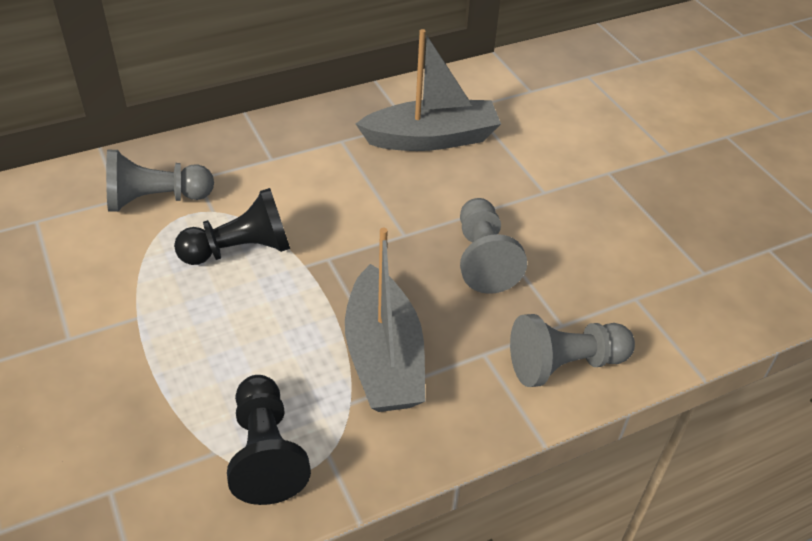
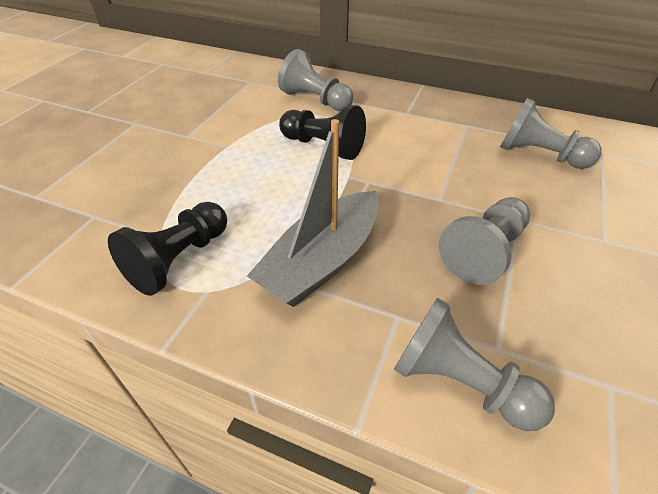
camera: 50 degrees right, 0 degrees up
(431, 139) = (539, 155): grey boat -> grey pawn

